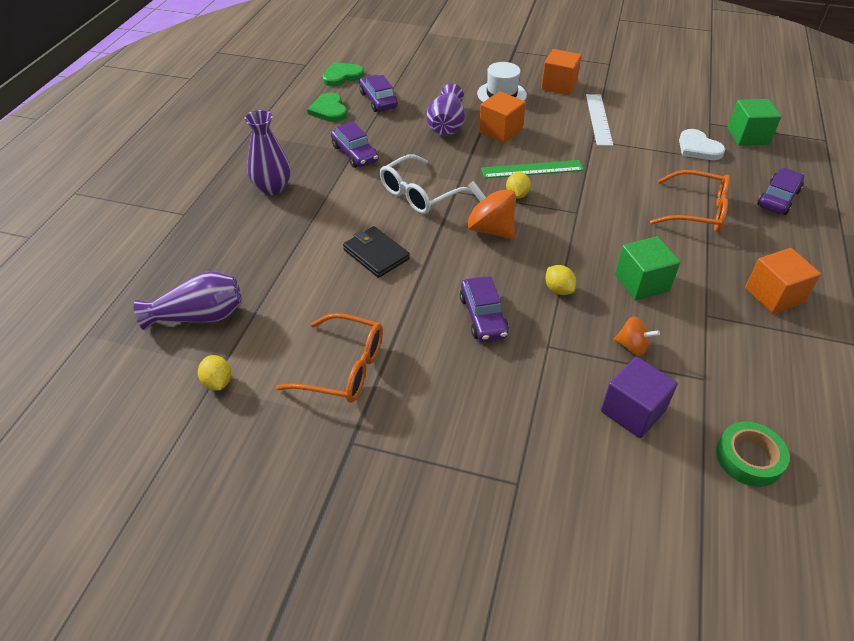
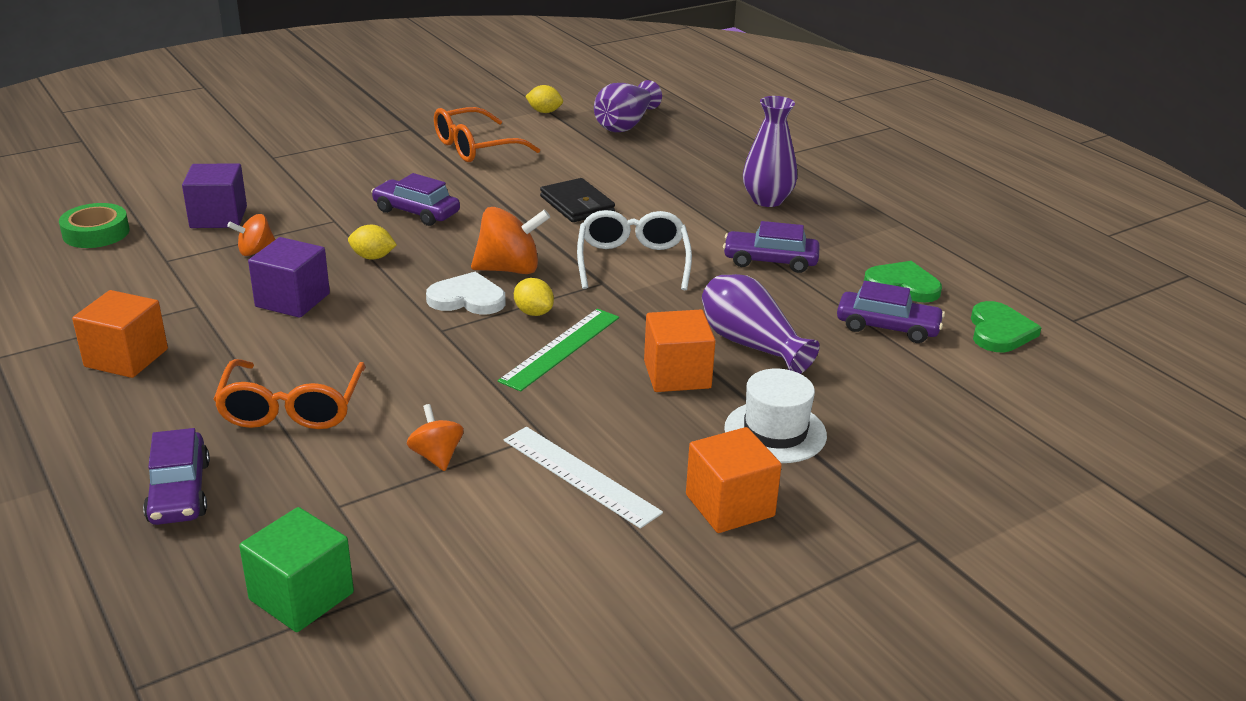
camera: 130 degrees right, 15 degrees down
(376, 254) = (577, 204): black wallet -> black wallet turned 60 degrees clockwise
(641, 283) = (292, 300): green cube -> purple cube
(648, 155) = (436, 456): none -> orange spinning top
(696, 211) = (292, 407): orange glasses -> orange glasses turned 60 degrees counterclockwise
(698, 148) = (371, 515): white heart -> white heart (467, 299)

